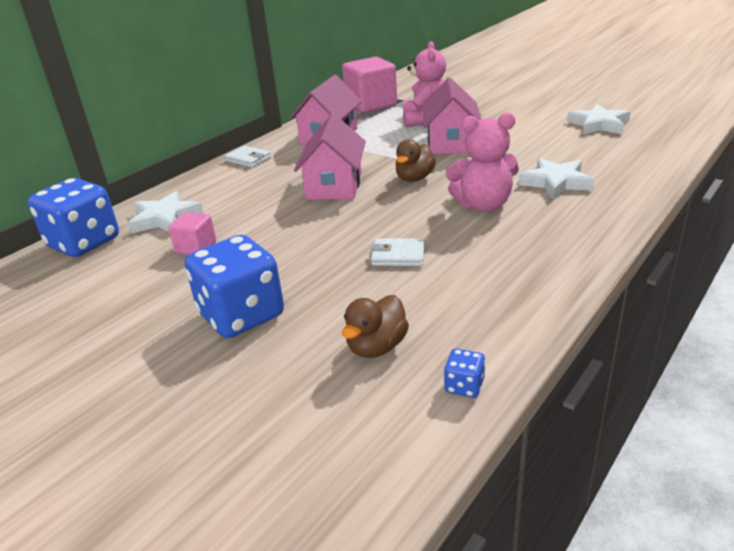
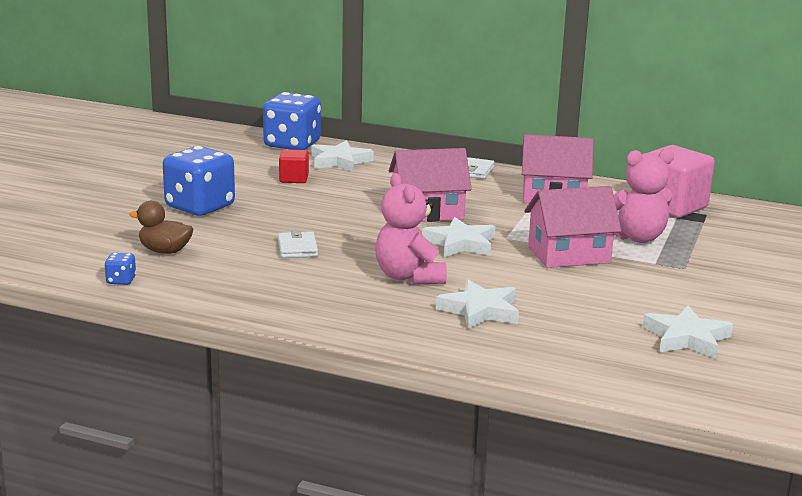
camera: 70 degrees right, 10 degrees down
(196, 247) = (294, 179): pink cube -> red cube
(414, 178) = (460, 243): brown duck -> white star

